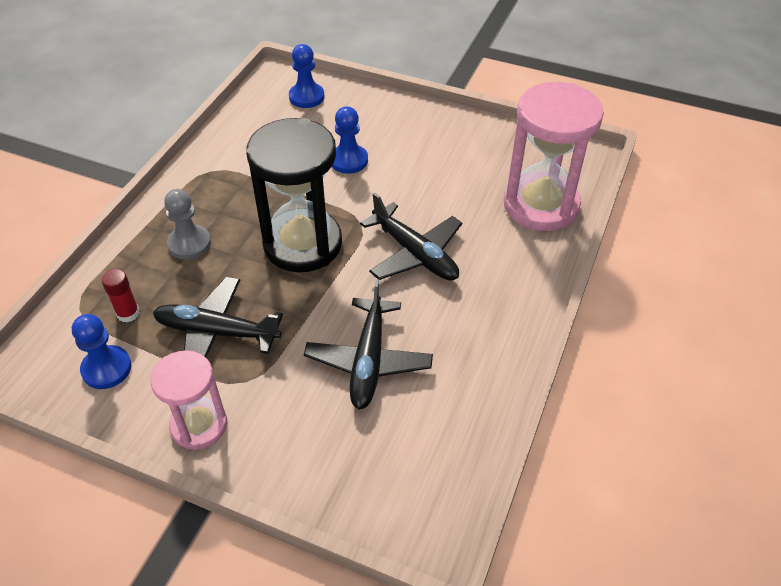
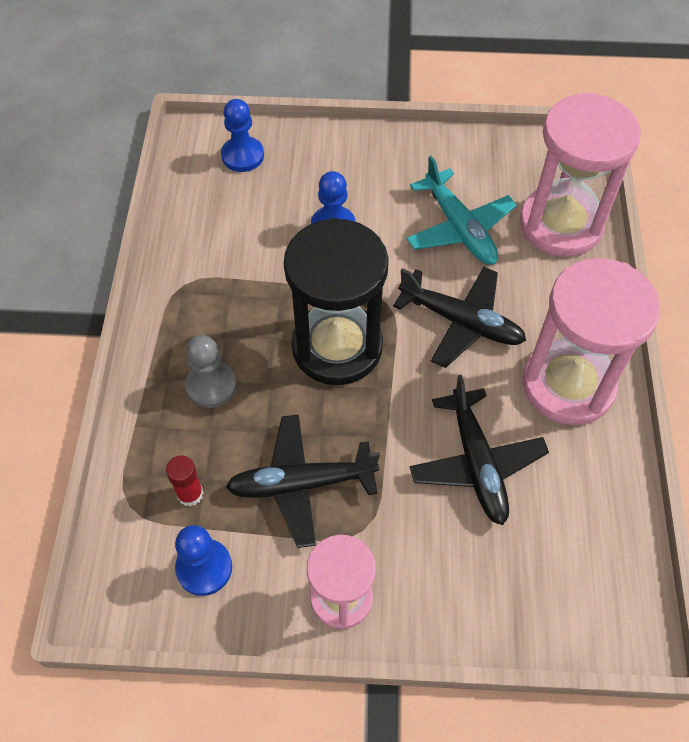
camera: 20 degrees left, 10 degrees up
(451, 187) = (459, 228): none -> turquoise plane
(482, 325) = (568, 385): none -> pink hourglass

